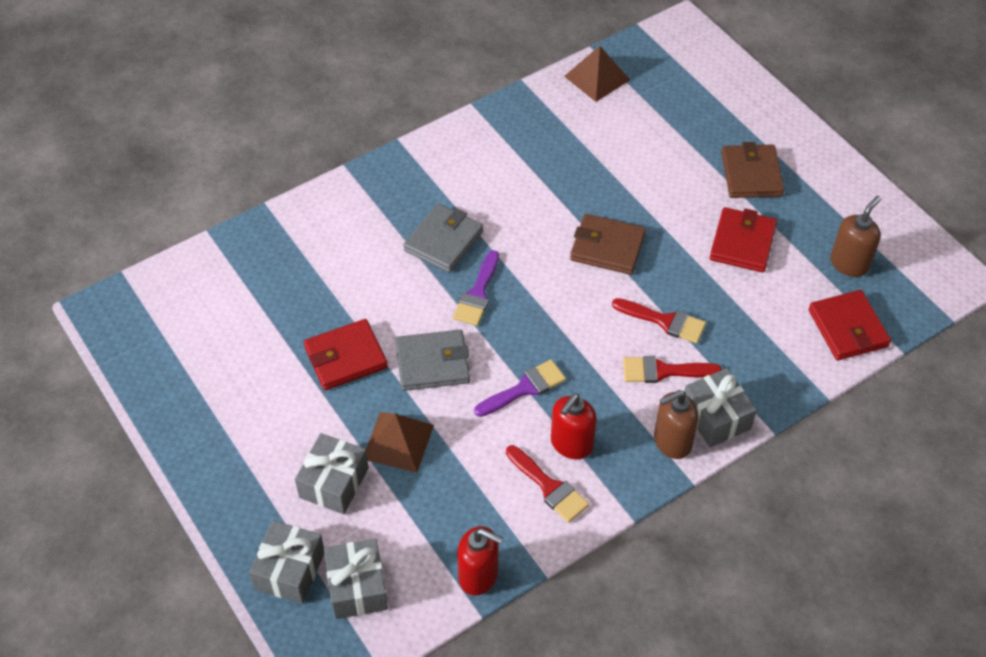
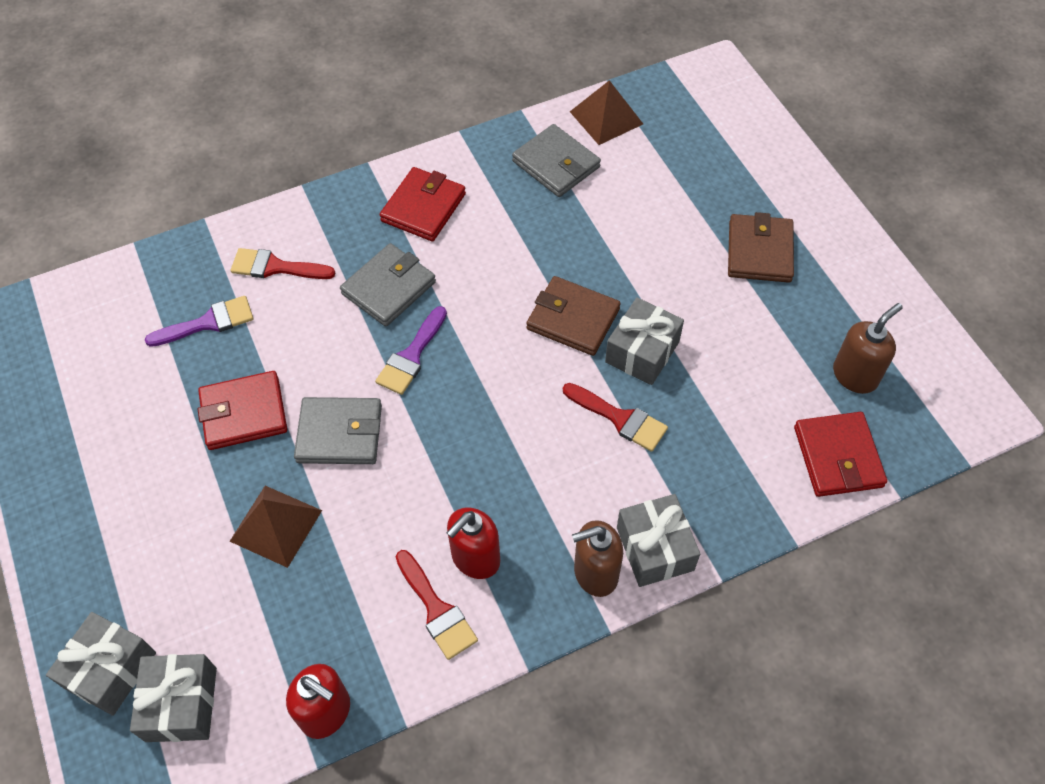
camera: 10 degrees right, 5 degrees up
(334, 483) = (190, 566): grey gift -> grey gift (642, 352)
(525, 388) = (438, 479): purple brush -> purple brush (208, 322)
(563, 122) = (556, 164): none -> grey wallet
(663, 371) = (604, 481): red brush -> red brush (275, 267)
(742, 243) = (732, 333): red wallet -> red wallet (423, 207)

